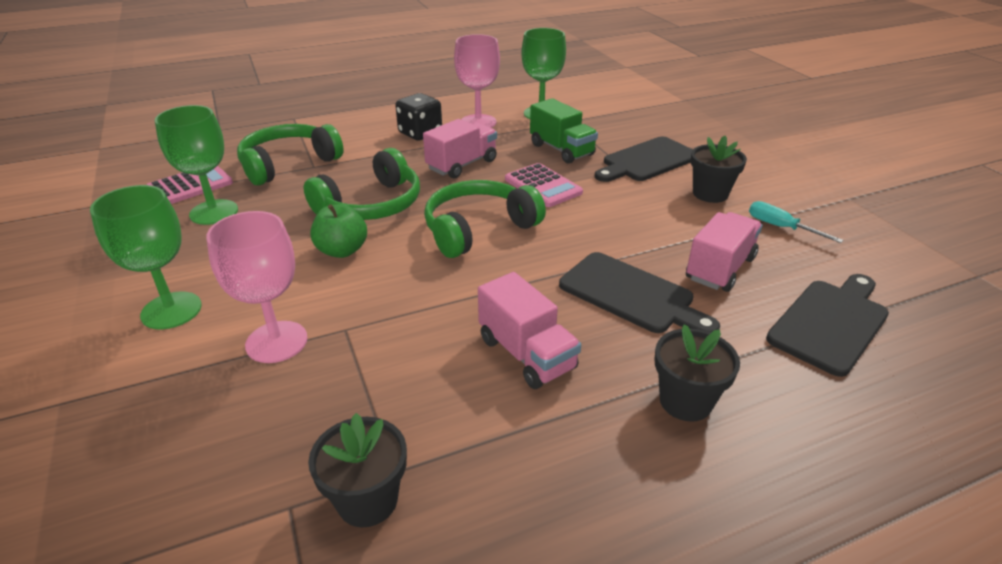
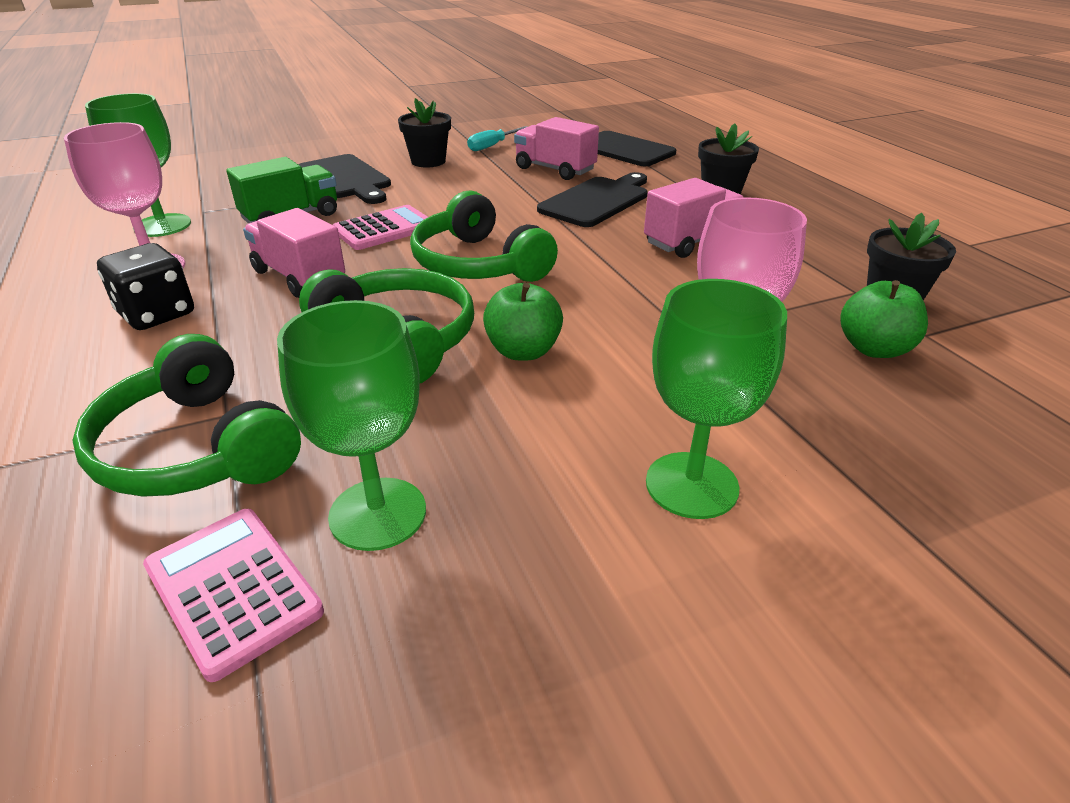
camera: 90 degrees left, 0 degrees up
(278, 449) = (874, 349): none -> green apple

